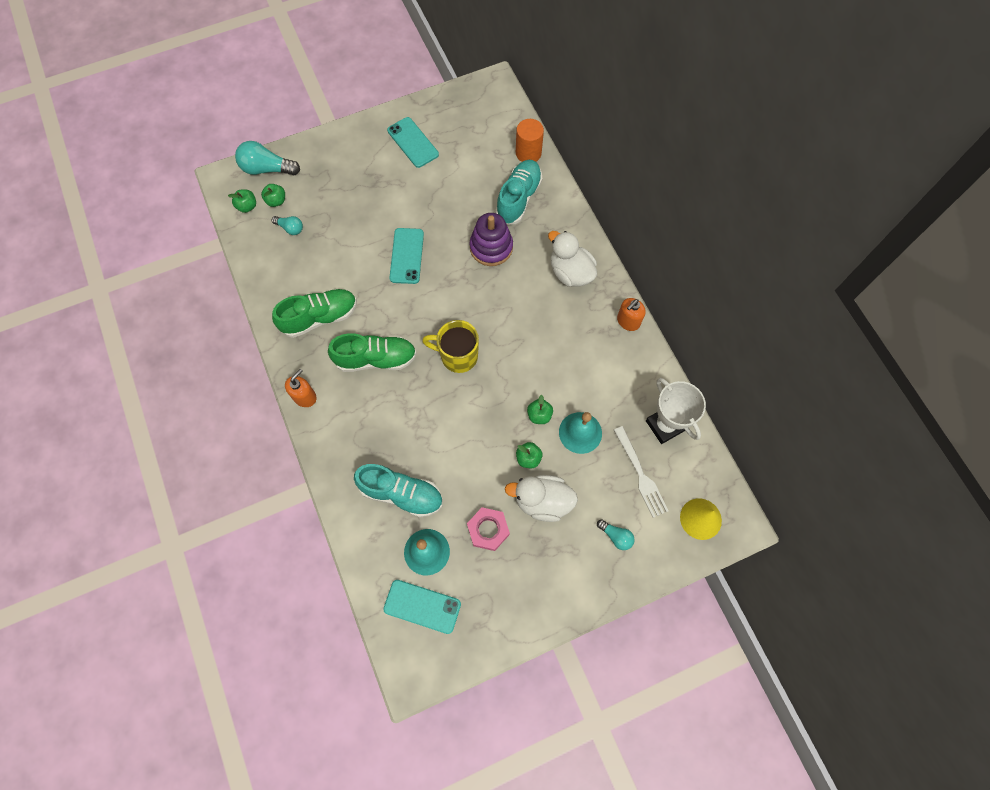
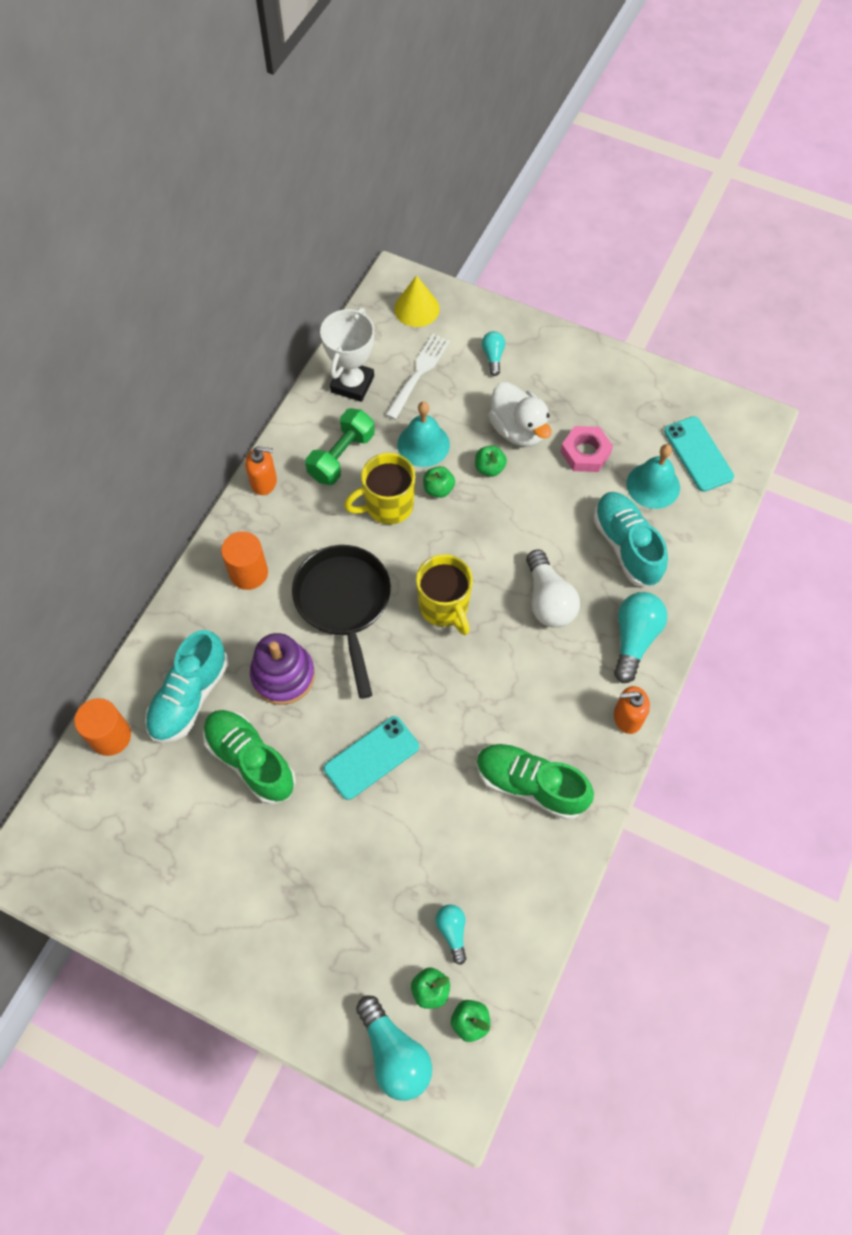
camera: 130 degrees left, 5 degrees down
(342, 442) = (634, 639): none -> turquoise light bulb
(376, 359) = (521, 683): green shoe -> green shoe (250, 760)
(410, 416) = (548, 600): none -> white light bulb
(412, 142) = (200, 892): turquoise phone -> none
(507, 306) = (344, 604): none -> black pan
(518, 198) = (189, 697): turquoise shoe -> turquoise shoe turned 45 degrees counterclockwise
(552, 377) = (387, 506): none -> yellow mug
(570, 272) = (249, 573): white duck -> orange cylinder
(611, 377) = (341, 456): none -> green dumbbell

